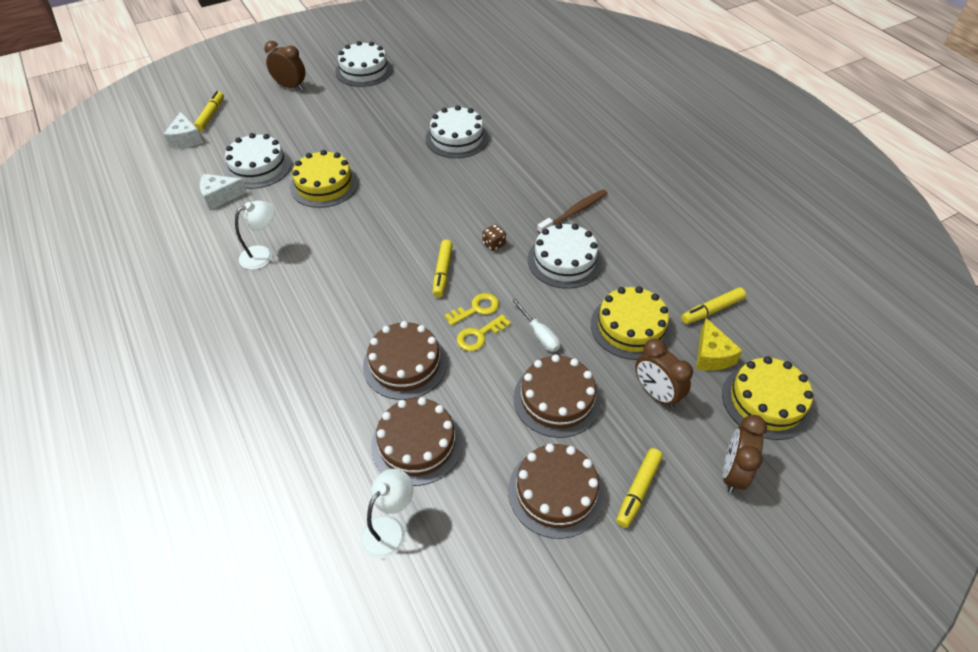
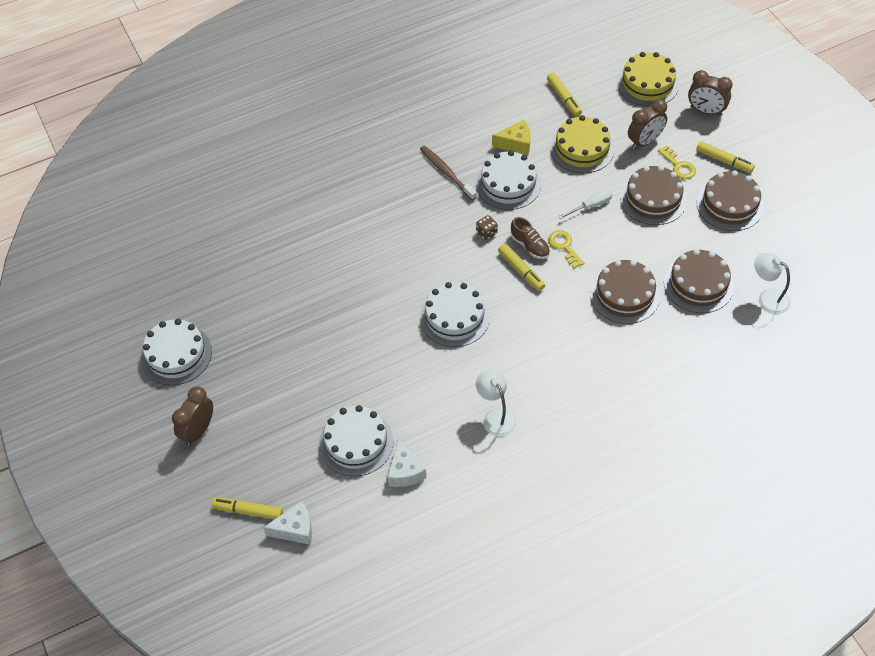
camera: 85 degrees left, 5 degrees up
(324, 184) = (392, 375): yellow cake -> none
(443, 272) = (521, 270): yellow marker -> yellow marker turned 45 degrees clockwise
(457, 138) = (325, 260): white cake -> white cake (454, 317)
(477, 279) = (530, 246): none -> brown shoe
(479, 335) = (593, 245): yellow key -> yellow key (679, 166)
(711, 355) = (608, 105): yellow cheese -> yellow cheese (516, 144)

